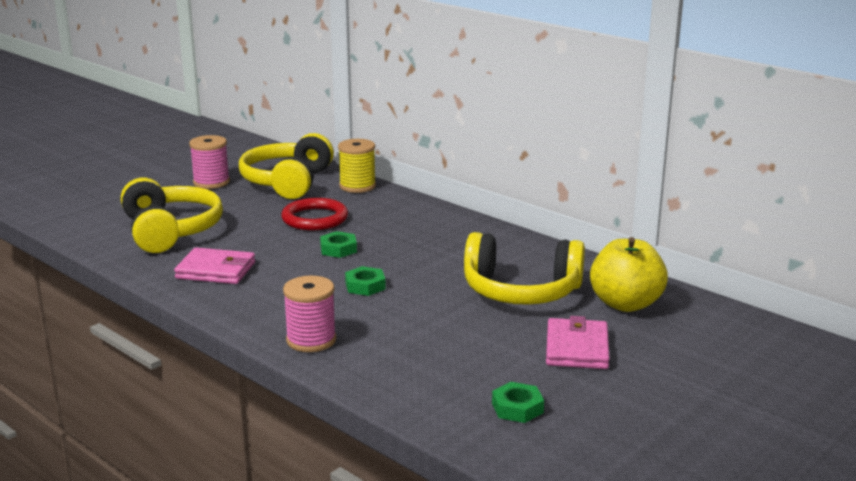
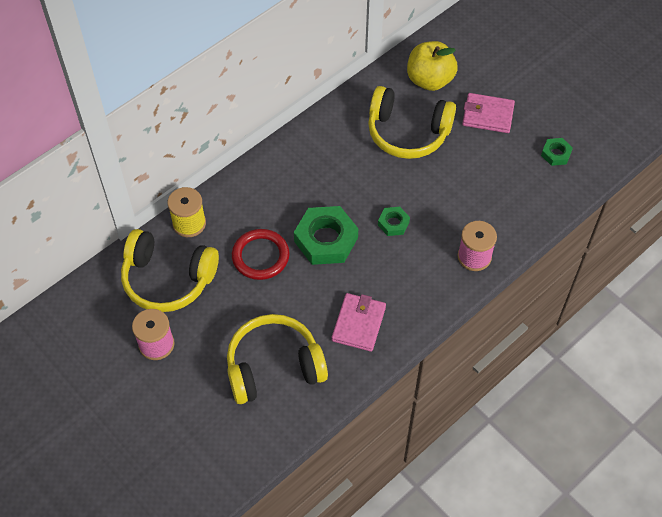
camera: 85 degrees left, 35 degrees up
(338, 249) = (326, 239): green nut -> green nut, size x1.98
(521, 291) = (408, 132): yellow headphones -> yellow headphones turned 90 degrees clockwise

